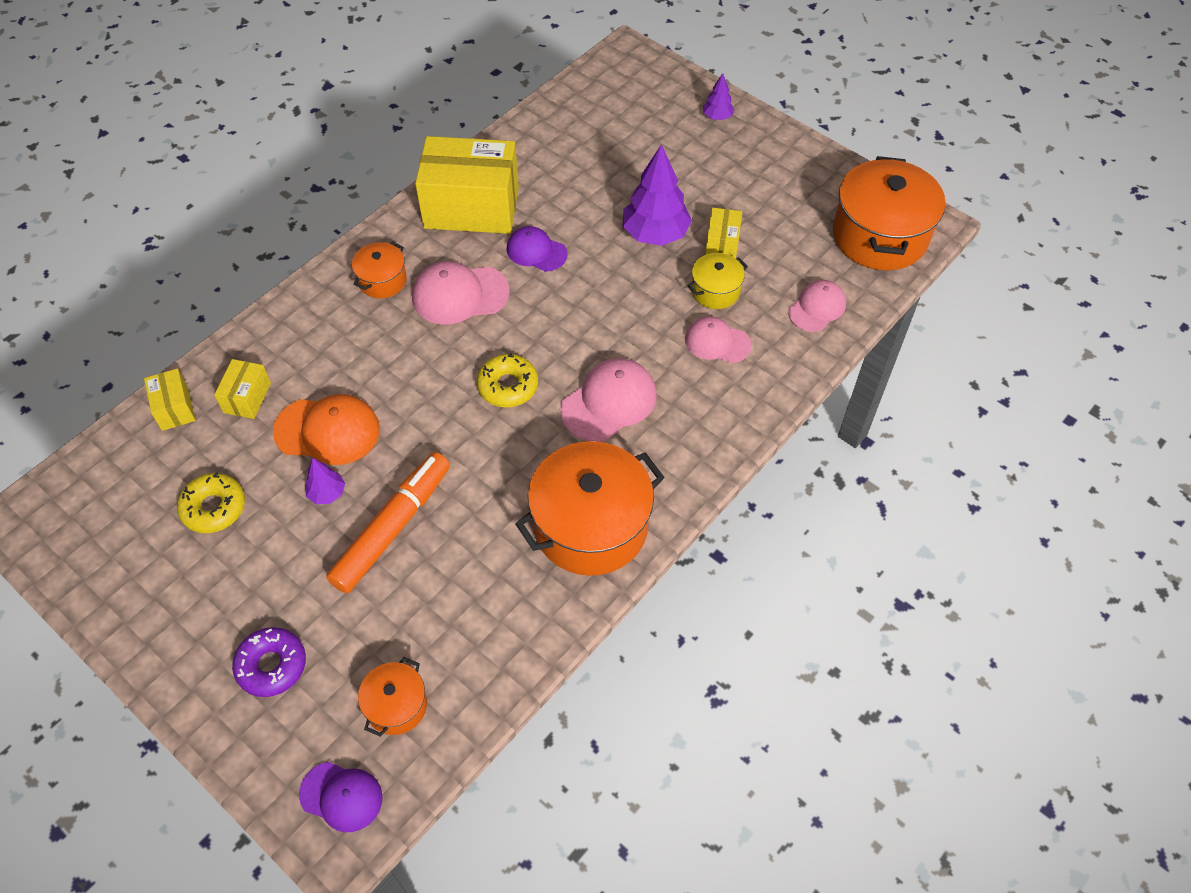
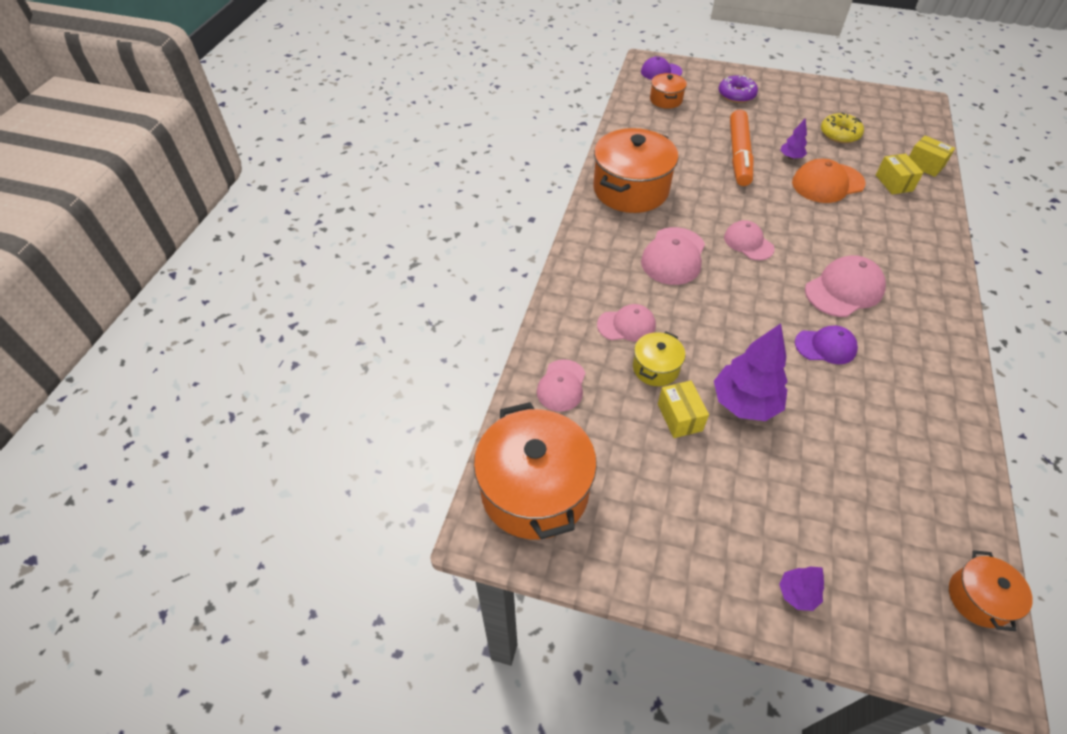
camera: 155 degrees right, 5 degrees down
(382, 280) = (908, 279): orange pot -> orange pot (978, 598)
(471, 207) = (917, 365): yellow box -> none
(508, 386) = (748, 243): yellow donut -> pink cap

